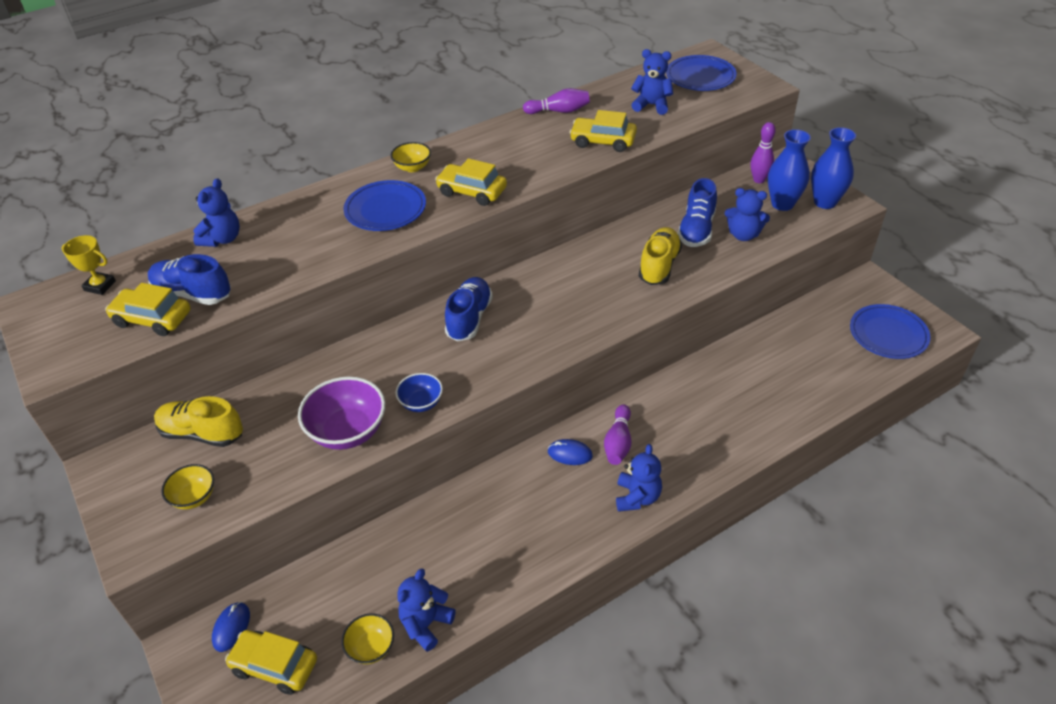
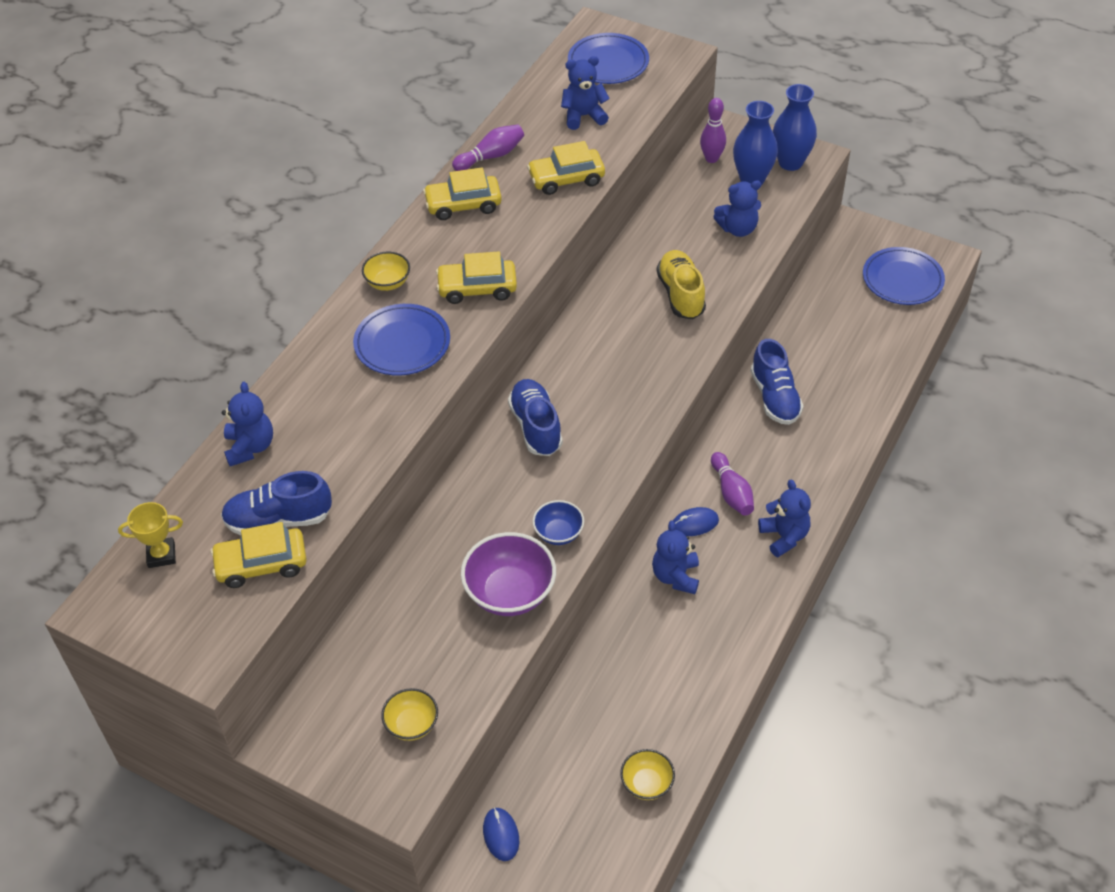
camera: 30 degrees left, 5 degrees up
(202, 433) = (361, 662): yellow shoe -> none
(275, 666) = (571, 844): yellow car -> yellow car (463, 205)
(426, 624) = (680, 739): blue teddy bear -> blue teddy bear (676, 576)
(696, 230) = (689, 239): blue shoe -> blue shoe (774, 397)

